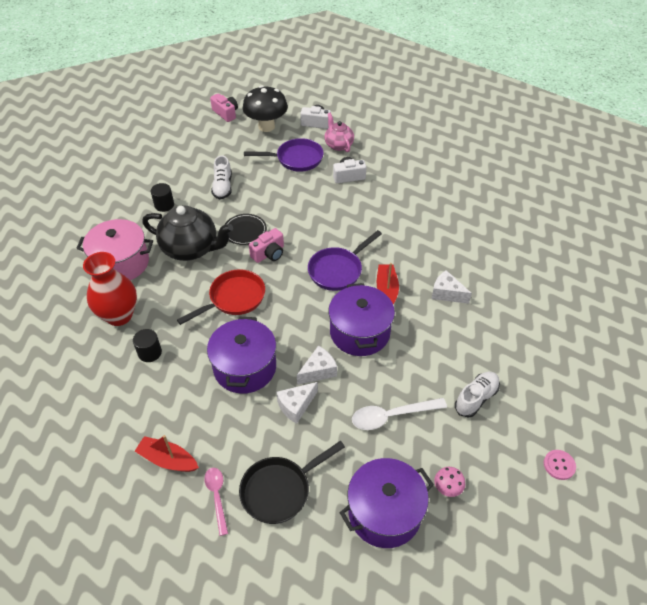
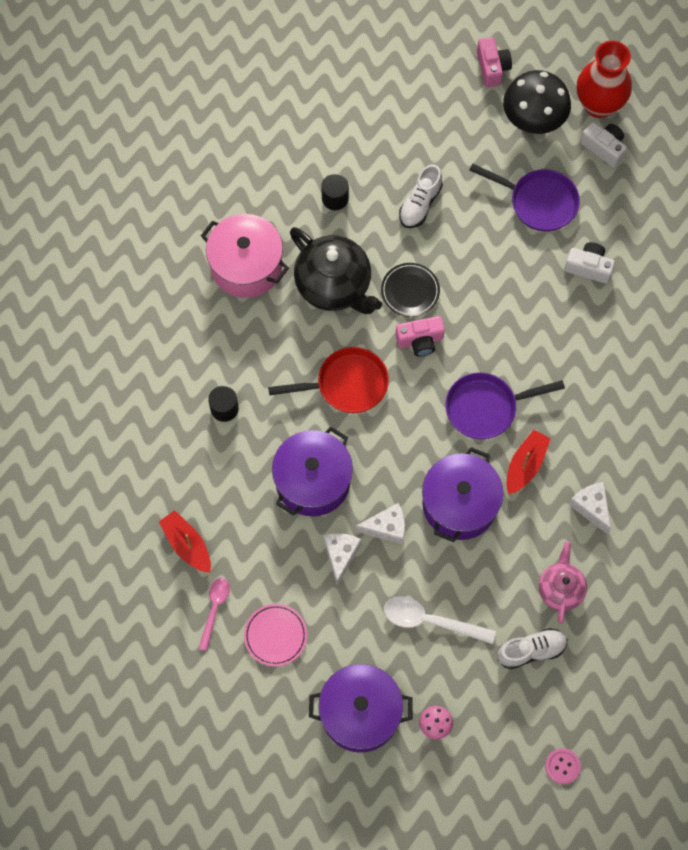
camera: 30 degrees right, 20 degrees up
(119, 315) = (213, 341): red vase -> red vase (598, 104)
(279, 490) = (275, 635): black pan -> pink plate
(296, 406) = (340, 555): white cheese -> white cheese turned 105 degrees clockwise
(338, 145) = (609, 204): pink teapot -> pink teapot (560, 589)

